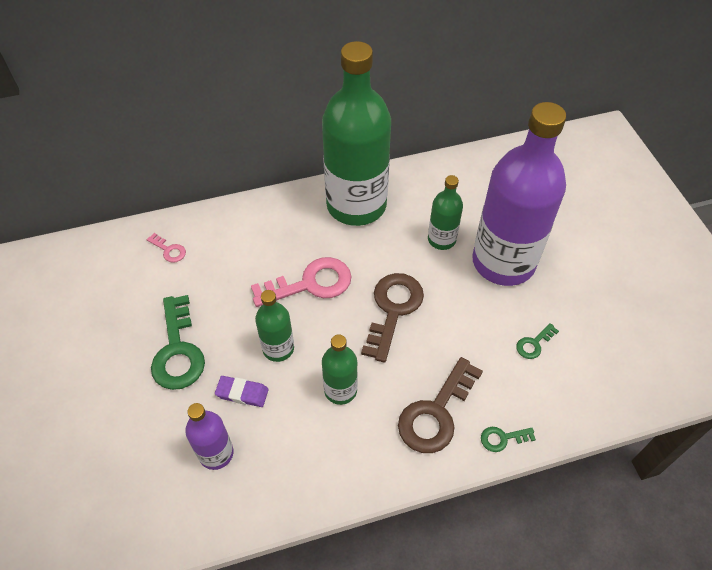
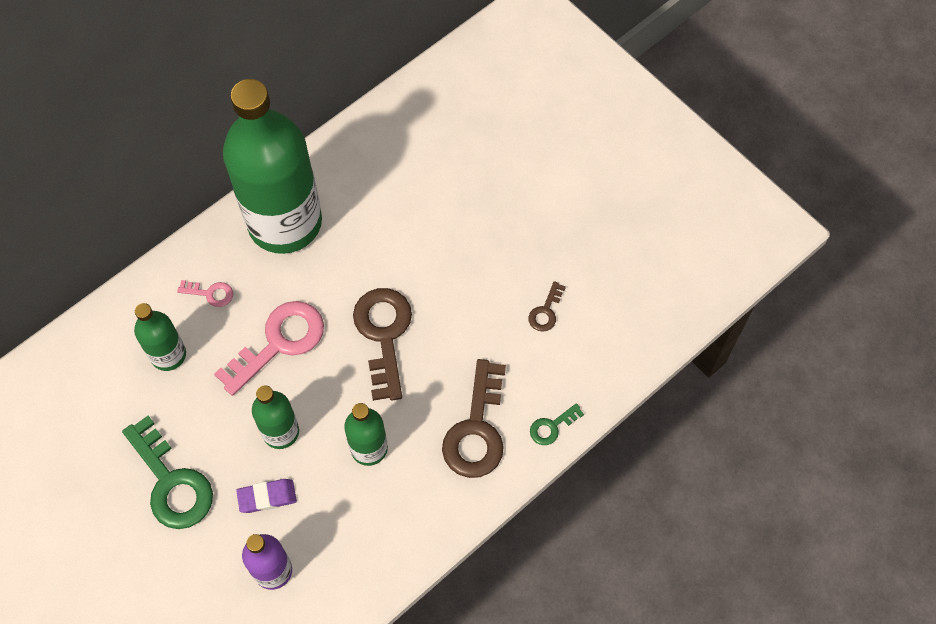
camera: 25 degrees left, 10 degrees up
(169, 250) = (93, 370): pink key -> pink key (210, 293)
(441, 239) = (401, 228): green bottle -> green bottle (168, 355)
(503, 262) = (479, 228): purple bottle -> none
(534, 344) = (546, 311): green key -> brown key

